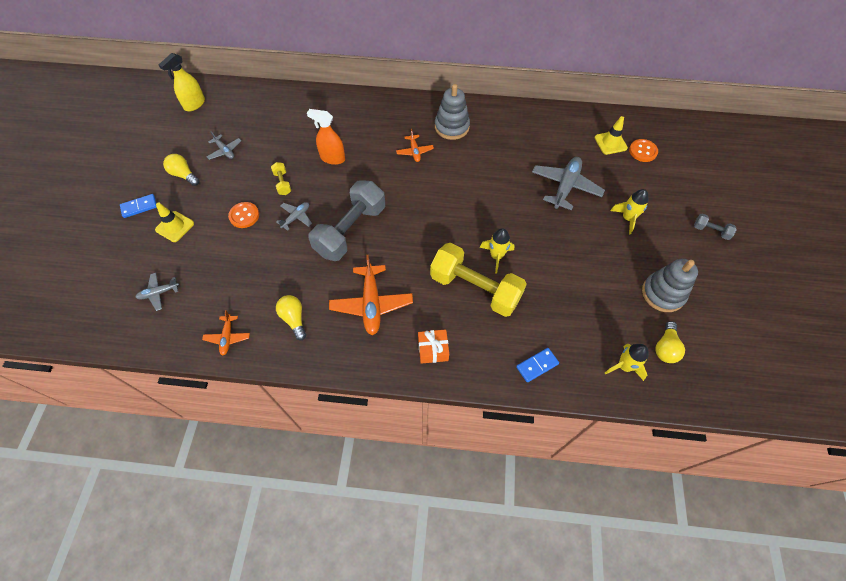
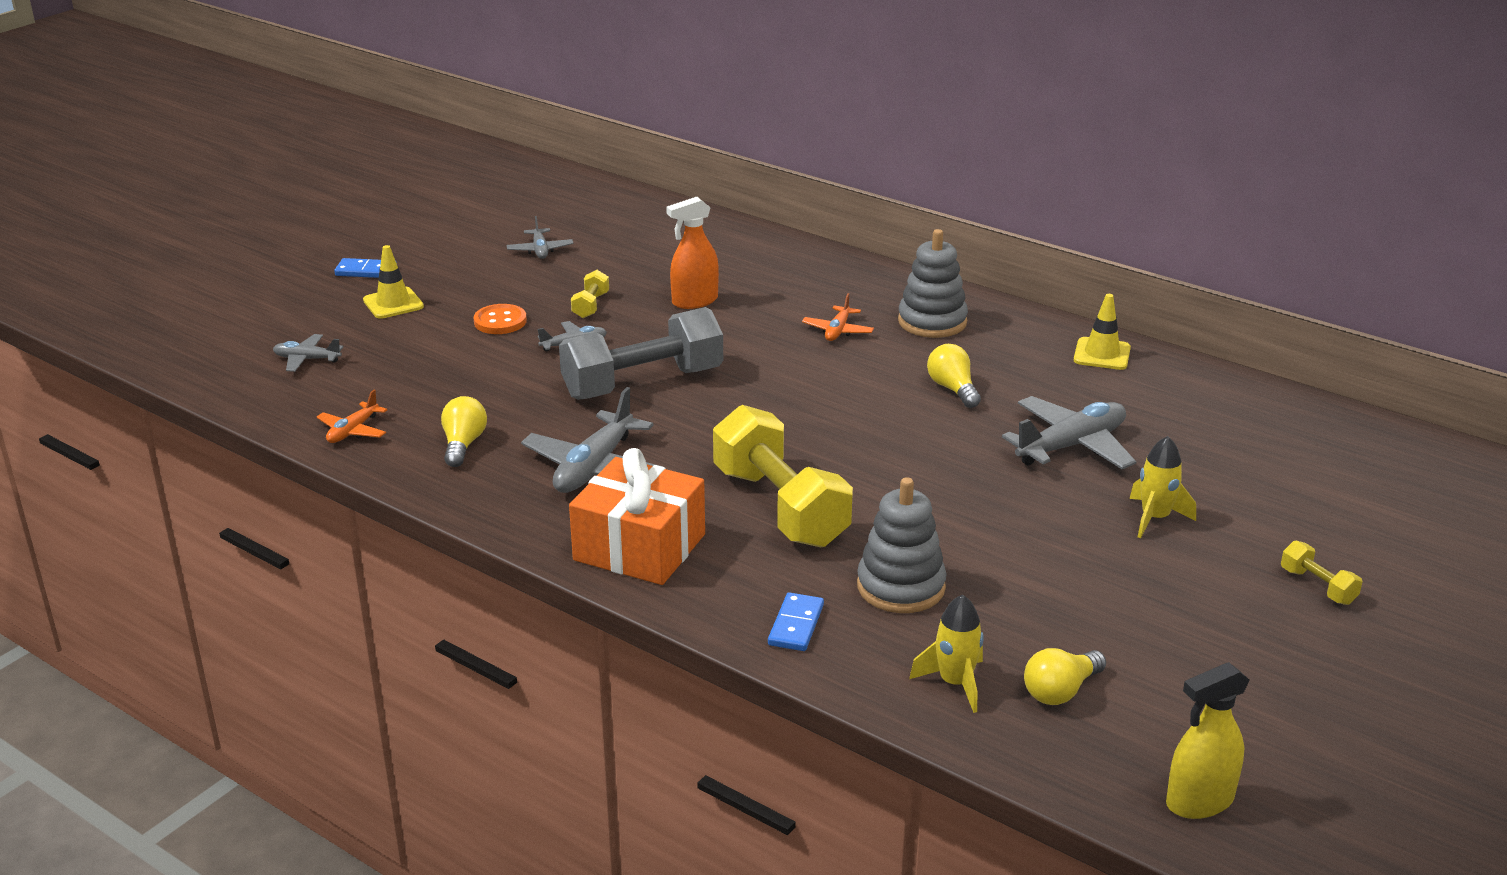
camera: 30 degrees right, 30 degrees down
(184, 175) = (457, 258): yellow light bulb -> yellow light bulb (953, 389)
(194, 104) = (545, 193): yellow spray bottle -> yellow spray bottle (1199, 801)
(332, 158) = (694, 301): orange spray bottle -> orange spray bottle turned 75 degrees counterclockwise
(371, 304) = (594, 468): orange plane -> grey plane
(433, 350) = (639, 547): orange gift -> orange gift, size x1.89
(496, 256) = (856, 484): yellow rocket -> none
(537, 365) = (796, 625): blue domino -> blue domino turned 75 degrees counterclockwise
(610, 143) = (1221, 420): yellow traffic cone -> yellow traffic cone (1102, 354)
(643, 151) = (1278, 449): orange button -> none
(663, 293) = (1128, 627): grey stacking toy -> grey stacking toy (901, 587)
(710, 231) = (1317, 586): grey dumbbell -> yellow dumbbell

